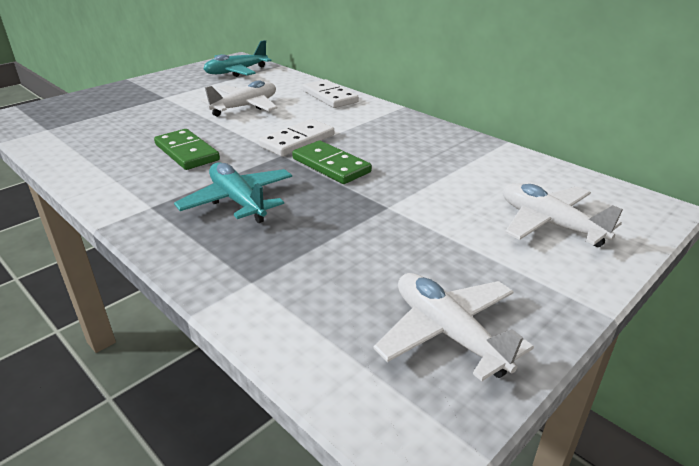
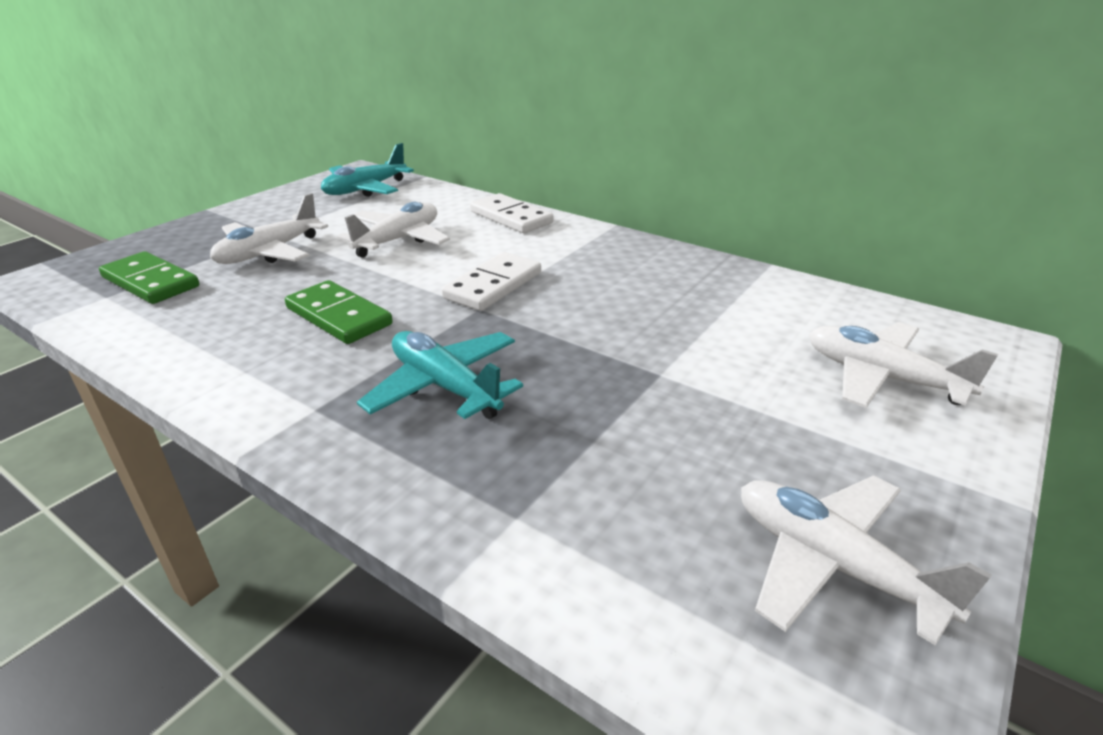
camera: 10 degrees left, 0 degrees up
(157, 109) = (269, 252): none -> white plane
(331, 165) = (556, 318): green domino -> green domino (151, 282)

